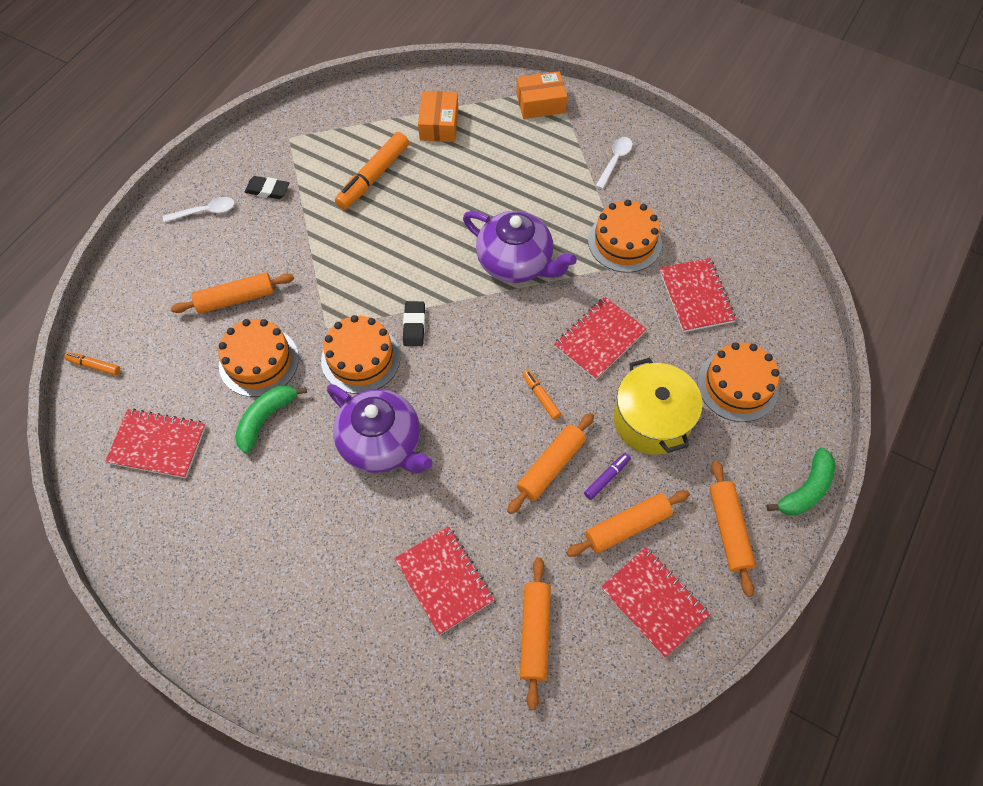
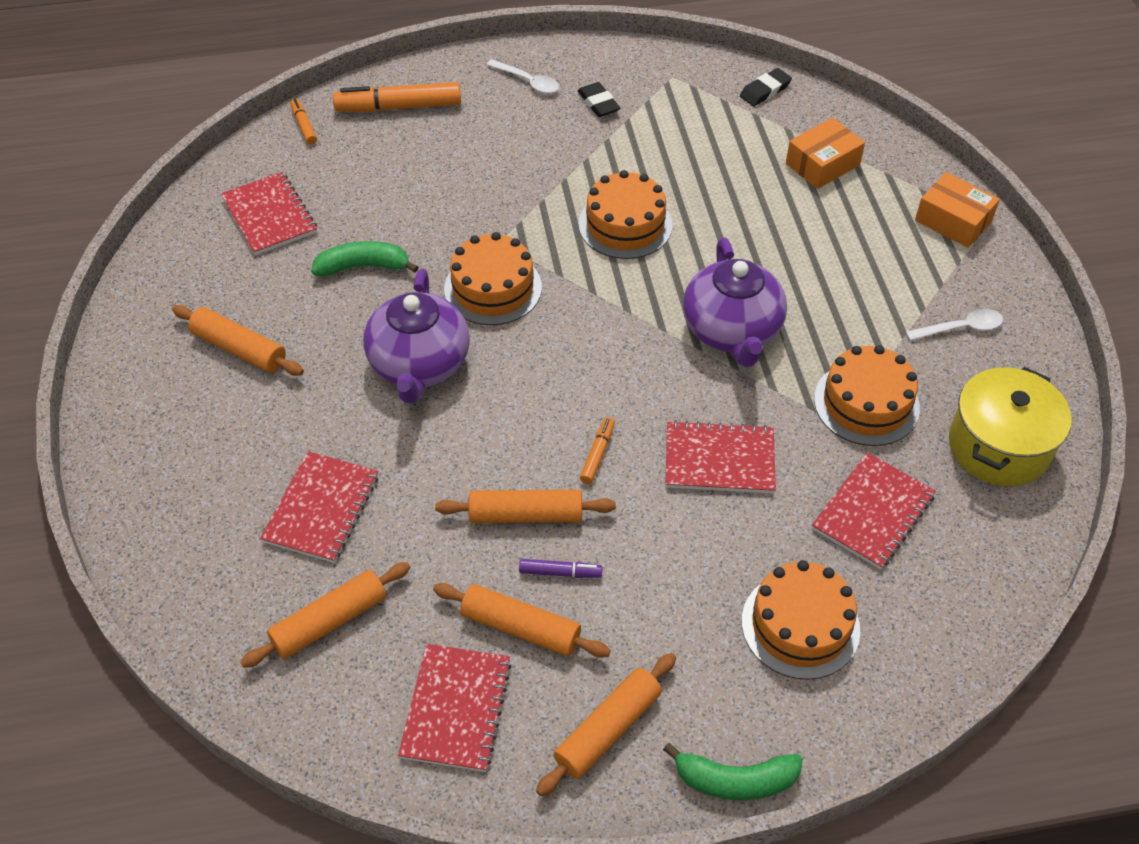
camera: 50 degrees right, 10 degrees down
(236, 299) = (462, 163): orange rolling pin -> orange rolling pin (239, 349)
(259, 361) = (415, 222): orange cake -> orange cake (625, 224)
(373, 177) = (701, 161): orange marker -> orange marker (399, 107)
(414, 326) = (570, 302): black eraser -> black eraser (765, 91)
(651, 420) = (670, 570): yellow pot -> yellow pot (999, 446)

